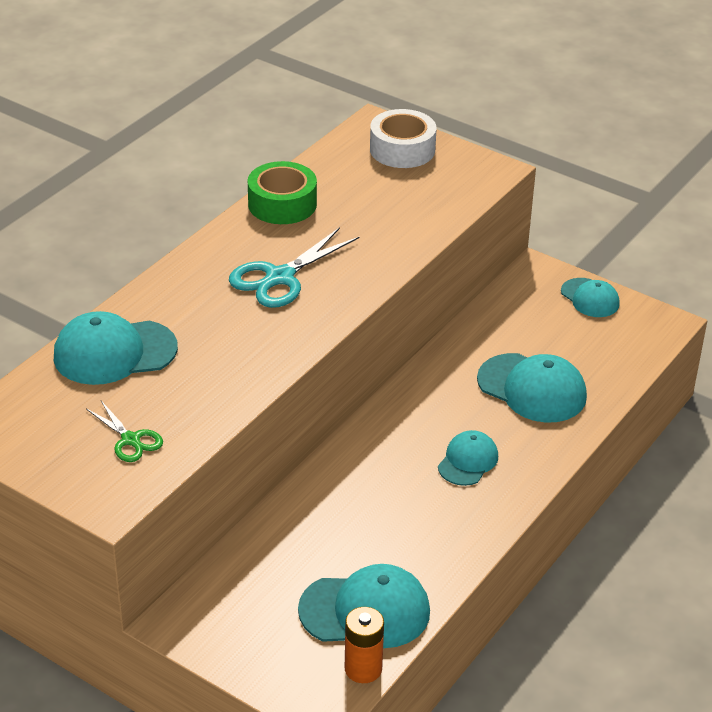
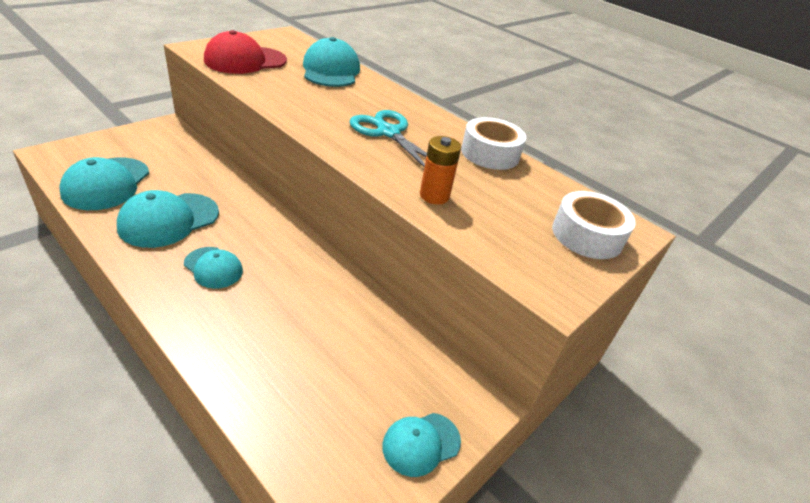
camera: 95 degrees right, 0 degrees up
(130, 440) = (245, 60): green scissors -> red cap
(282, 204) = (490, 153): green tape -> white tape
(363, 669) = (60, 172): orange battery -> orange battery (434, 196)
(532, 388) = (284, 338): turquoise cap -> turquoise cap (169, 220)

